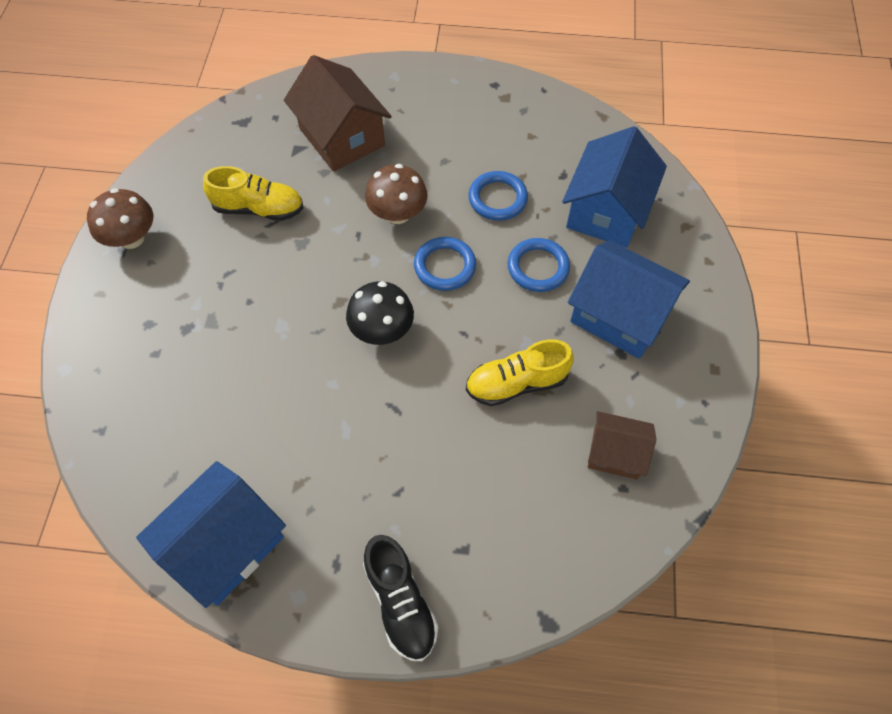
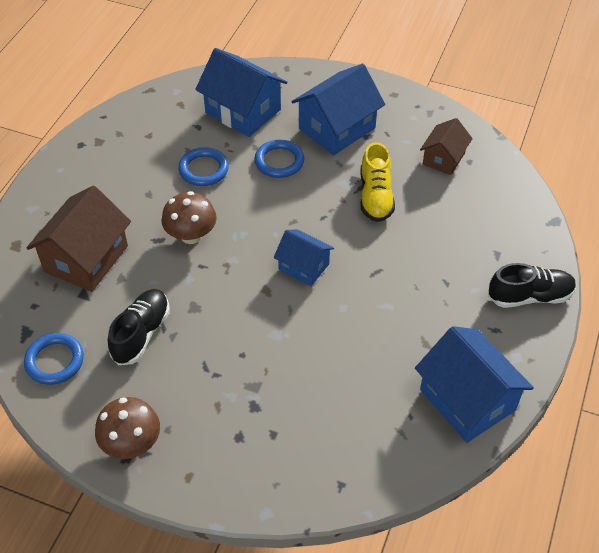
camera: 75 degrees left, 10 degrees down
(259, 208) = (141, 333): yellow shoe -> black shoe
(342, 137) = (86, 259): brown house -> brown house turned 45 degrees counterclockwise
(382, 330) = (303, 267): black mushroom -> blue house
(445, 266) = (257, 215): blue ring -> blue ring (55, 361)

